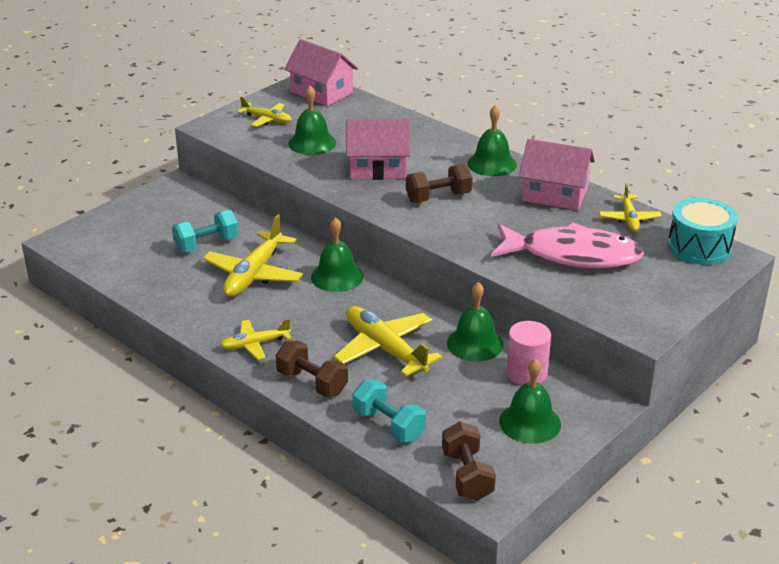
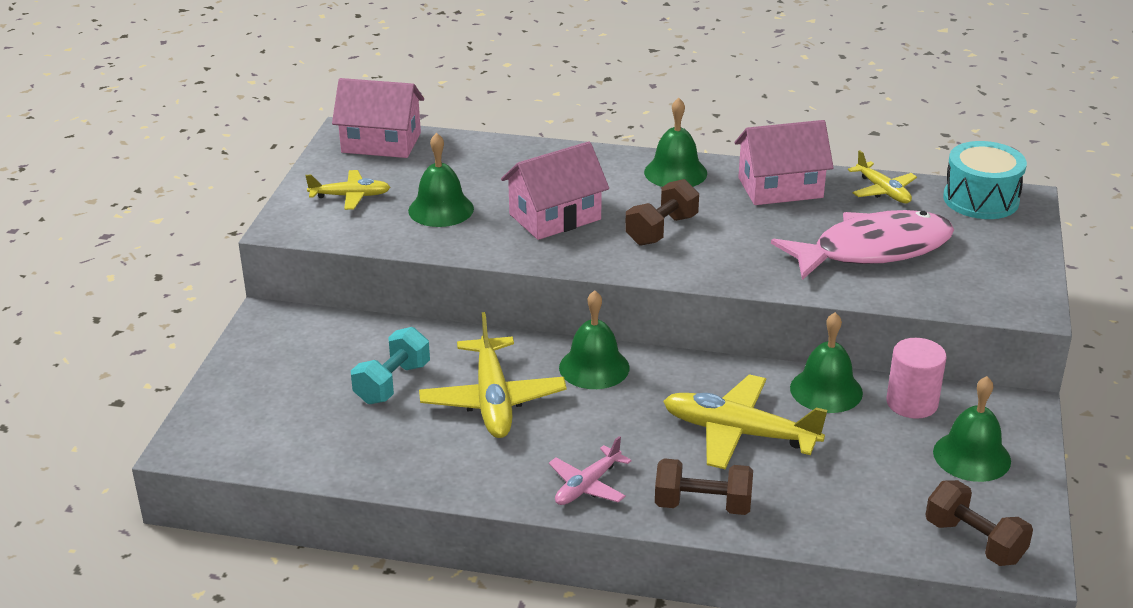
camera: 30 degrees left, 0 degrees up
(255, 344) = (587, 485): yellow plane -> pink plane
(388, 425) = (837, 520): turquoise dumbbell -> none

